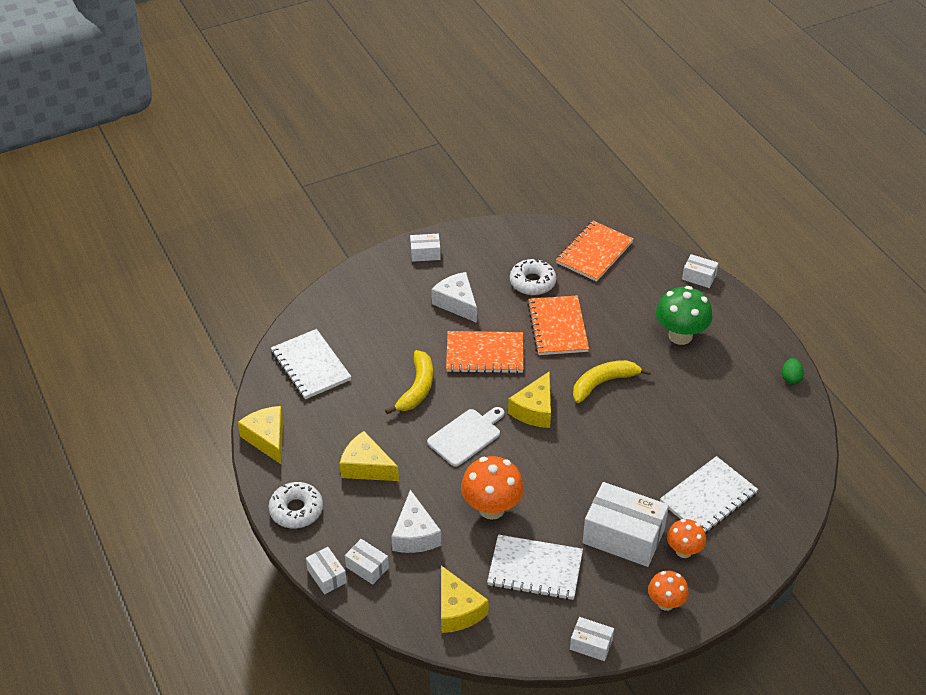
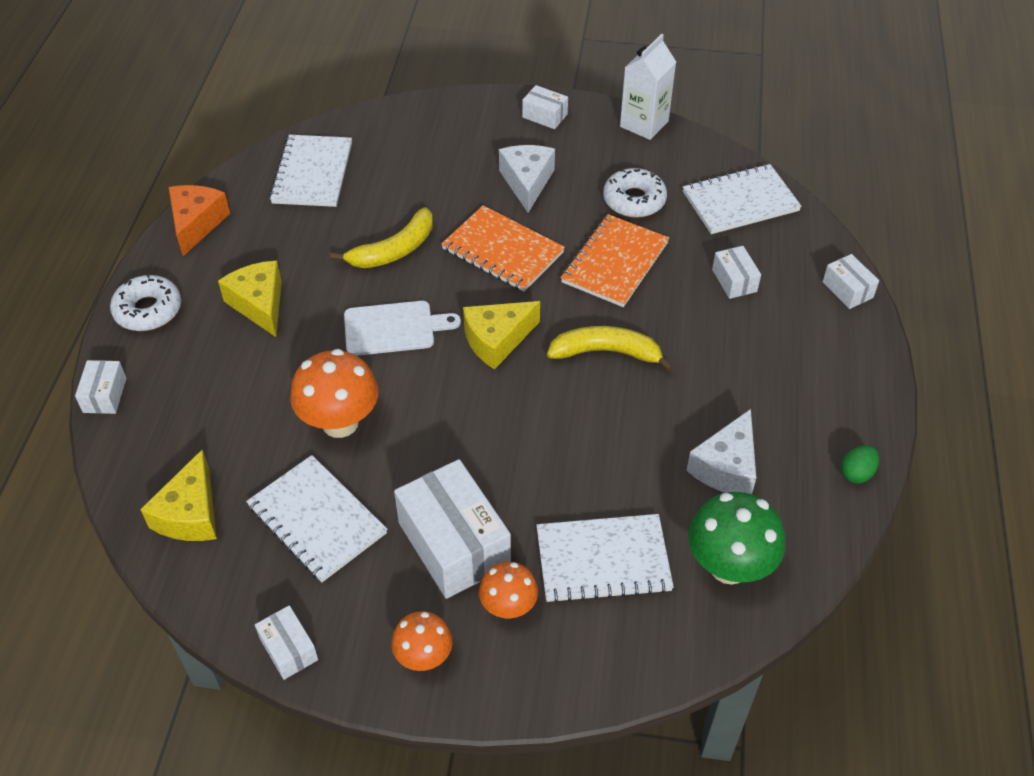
camera: 35 degrees right, 5 degrees up
(267, 439) = (196, 224): yellow cheese -> orange cheese
(367, 567) = (151, 410): white box -> white box (734, 280)
(415, 534) = (233, 404): white cheese -> white cheese (726, 467)
(492, 230) = (644, 124): none -> white carton
(594, 253) = (740, 202): orange notebook -> white notebook
(680, 336) = (756, 346): green mushroom -> green mushroom (729, 566)

